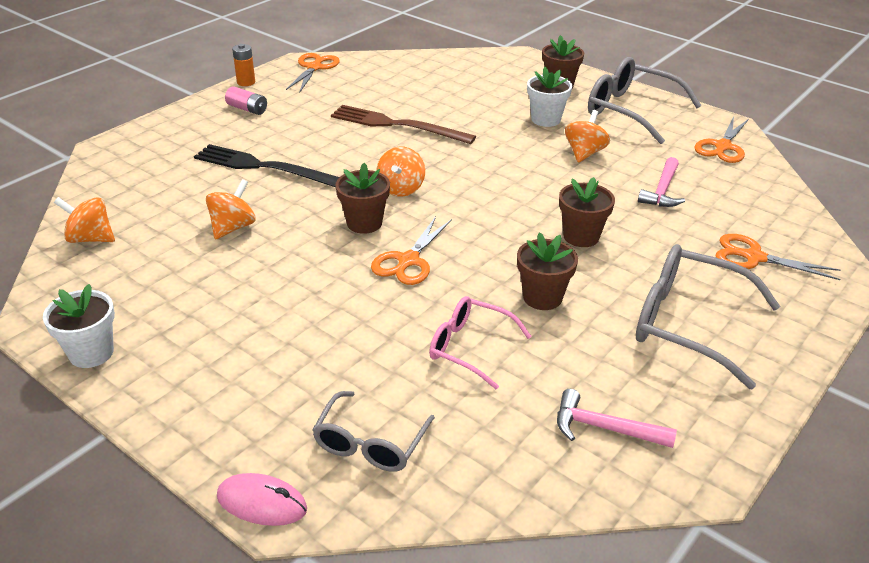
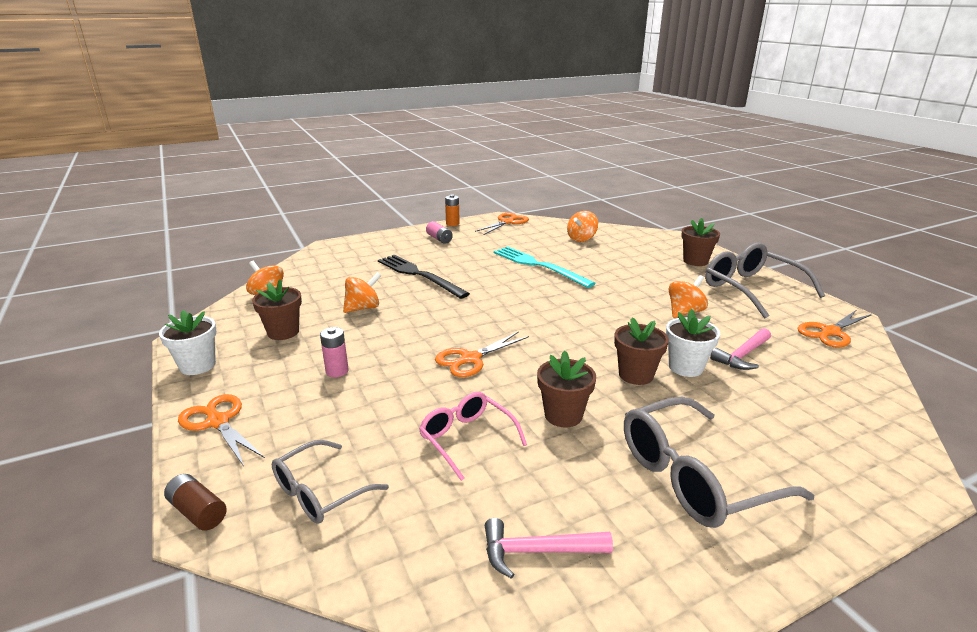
camera: 25 degrees right, 10 degrees down
(262, 503) = (198, 512): pink mouse -> brown battery
(272, 314) = (337, 371): none -> pink battery
(364, 223) = (459, 325): brown flower pot -> brown flower pot (283, 332)
(397, 125) = (538, 266): brown fork -> turquoise fork
(401, 189) = (507, 308): orange spinning top -> orange spinning top (581, 239)
(546, 119) = (666, 282): white flower pot -> white flower pot (685, 367)
(604, 428) = (537, 551): pink hammer -> pink hammer turned 45 degrees counterclockwise
(687, 323) = (694, 477): grey glasses -> grey glasses turned 75 degrees counterclockwise
(754, 257) = (809, 435): orange scissors -> orange scissors (218, 422)

